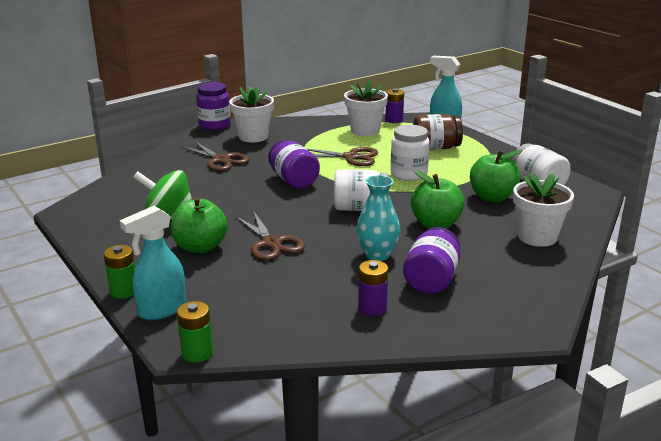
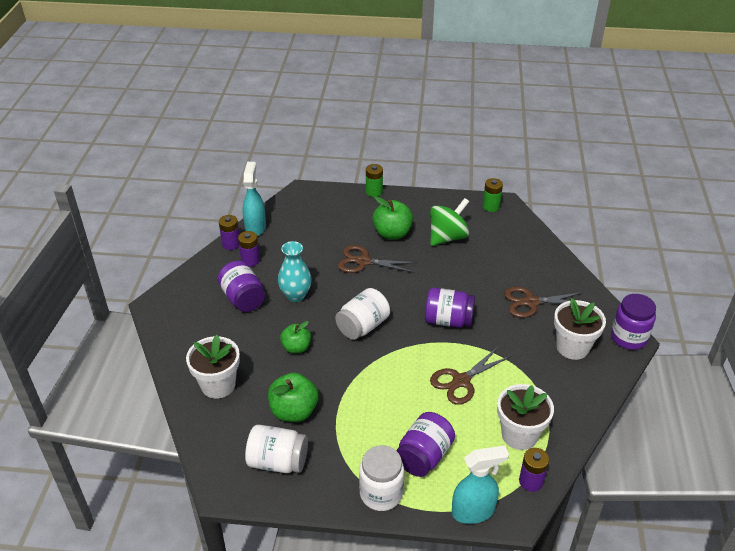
camera: 130 degrees right, 15 degrees up
(161, 310) = (340, 196): turquoise spray bottle -> turquoise spray bottle (255, 227)
(197, 353) = (291, 193): green battery -> green battery (491, 206)
(366, 339) = (231, 244): none -> purple battery
(409, 174) = (388, 393): white jar -> white jar (381, 493)
(435, 148) = (424, 456): brown jar -> purple jar
(436, 224) = (296, 347): green apple -> green apple, size x0.66

